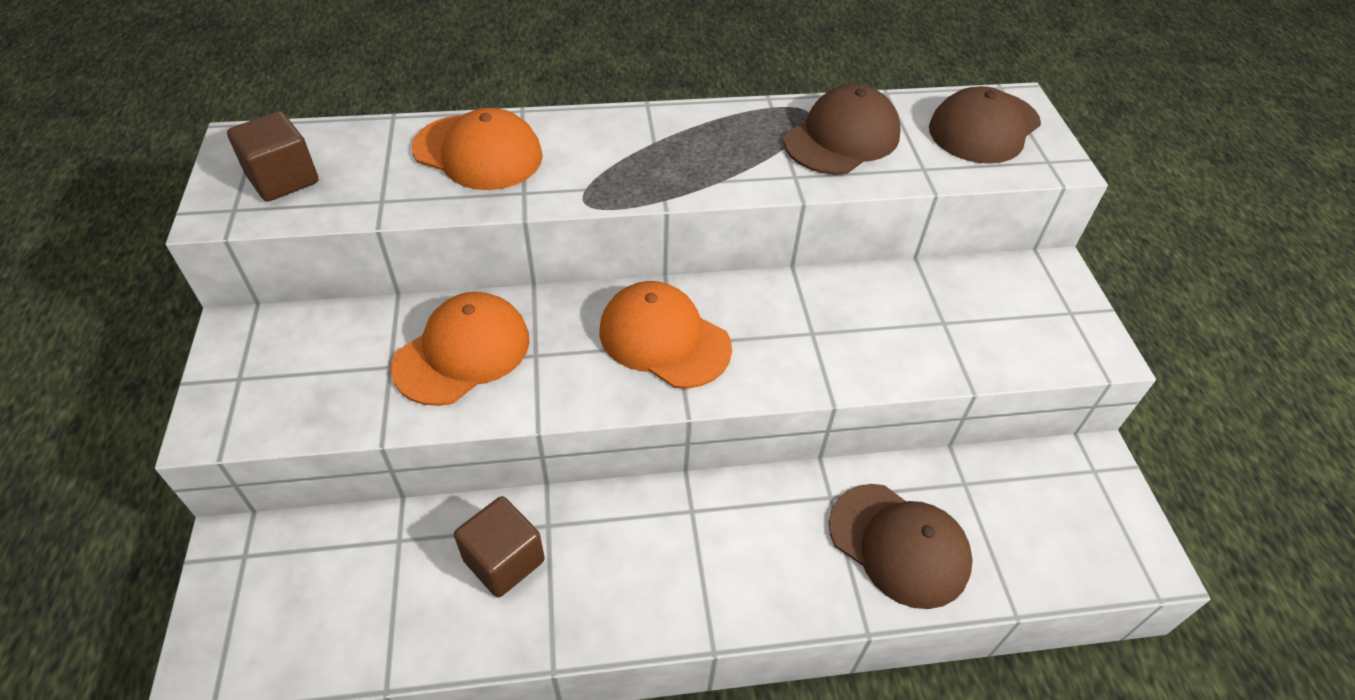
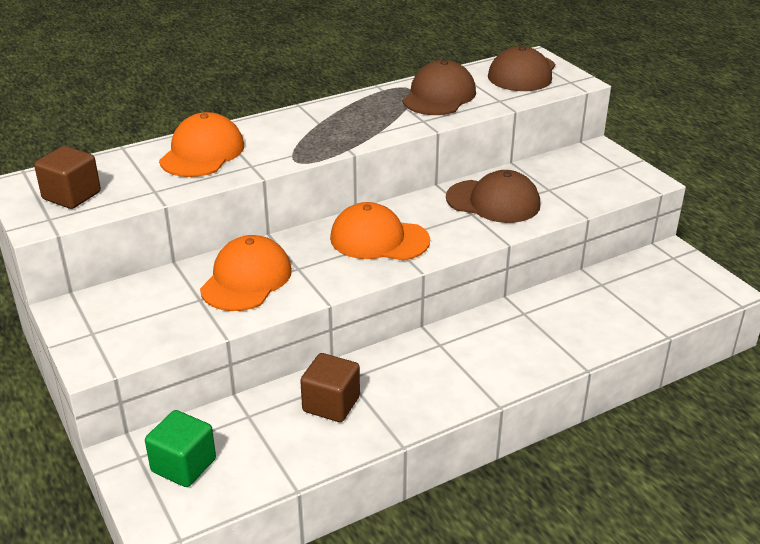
camera: 20 degrees left, 15 degrees down
(283, 591) = (183, 465): none -> green cube
(478, 152) = (202, 153): orange cap -> orange cap turned 75 degrees counterclockwise
(899, 545) = (580, 324): brown cap -> brown cap (493, 201)

